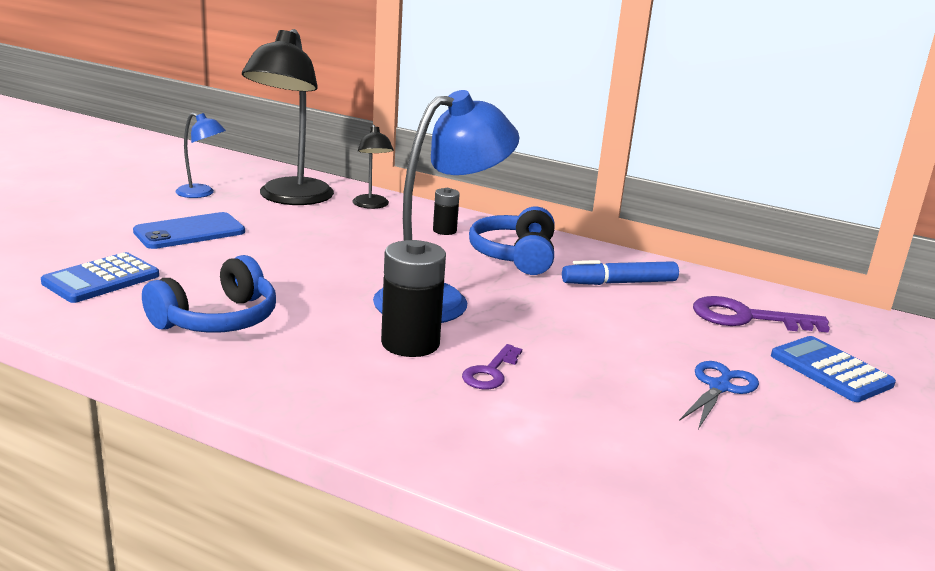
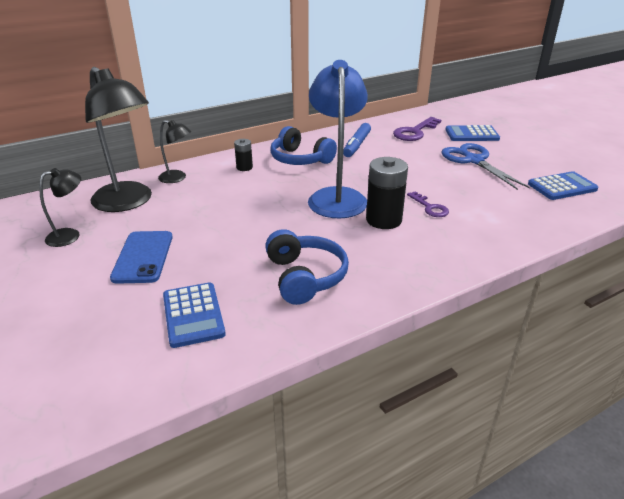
camera: 55 degrees left, 10 degrees up
(201, 193) = (70, 235): blue lamp -> black lamp
(719, 387) = (473, 160): blue scissors -> blue scissors, size x1.56
(749, 498) = (562, 187): none -> blue calculator

